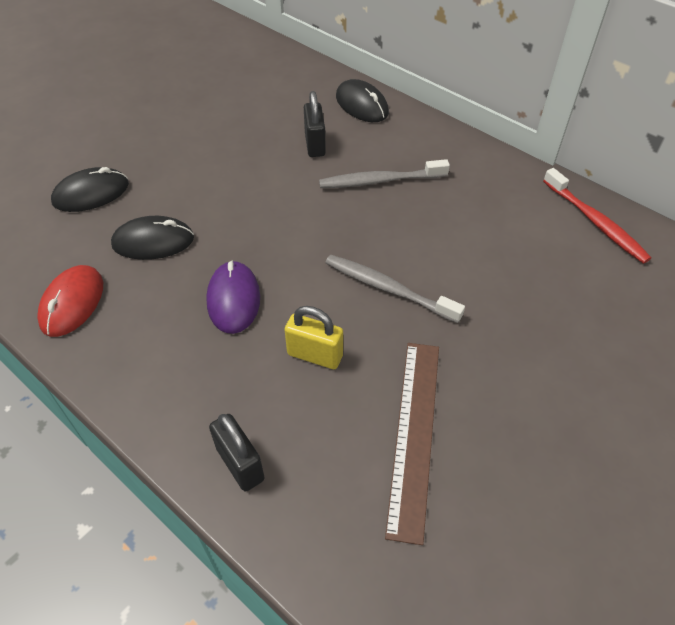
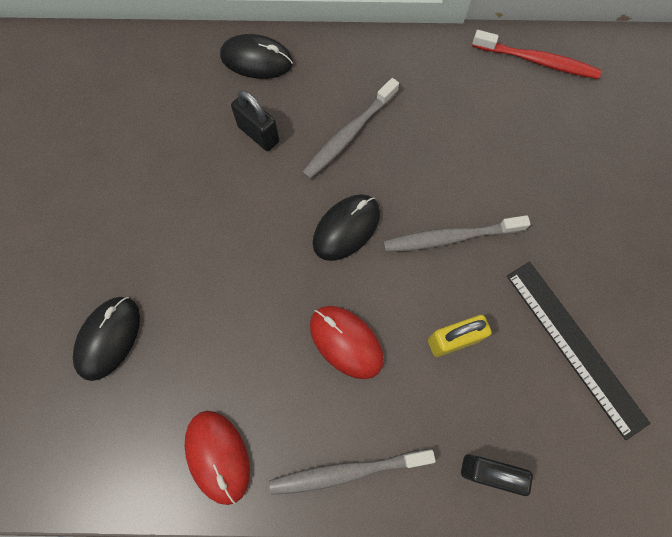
camera: 40 degrees left, 20 degrees up
(140, 378) = (347, 471): none -> grey toothbrush
(153, 241) = (222, 342): black mouse -> black mouse (346, 228)
(233, 299) = (346, 342): purple mouse -> red mouse
(414, 434) = (574, 346): brown ruler -> black ruler

